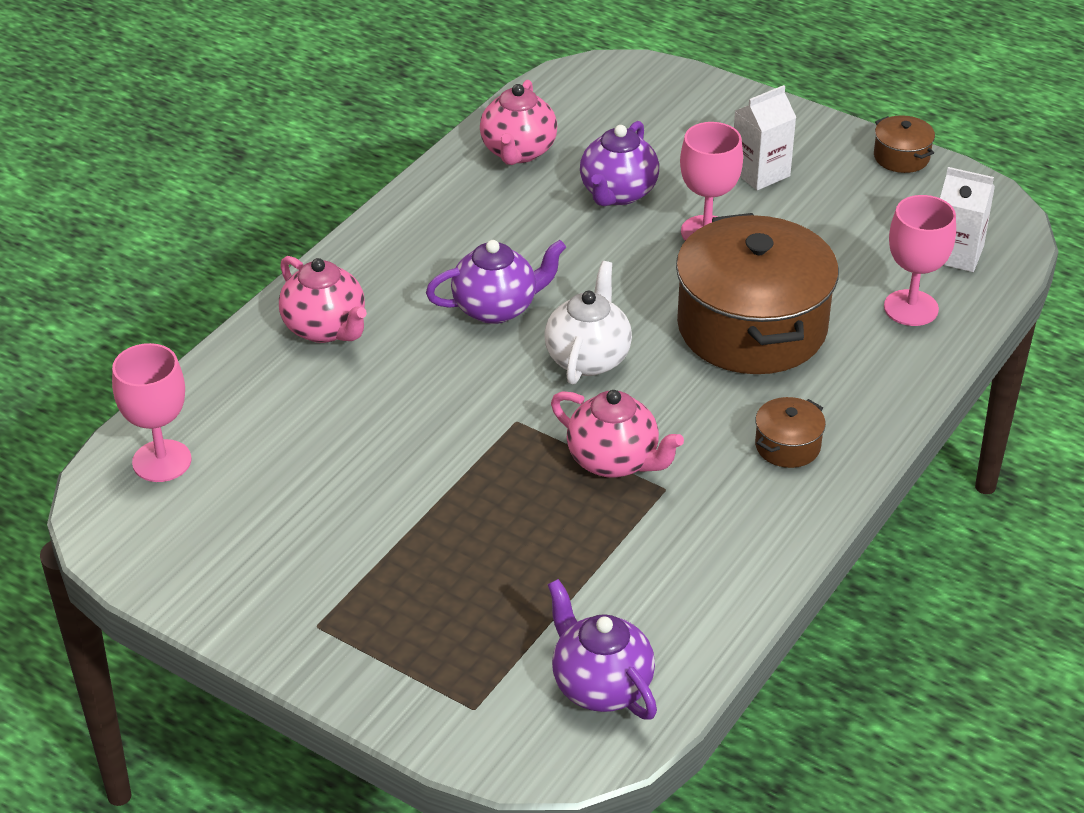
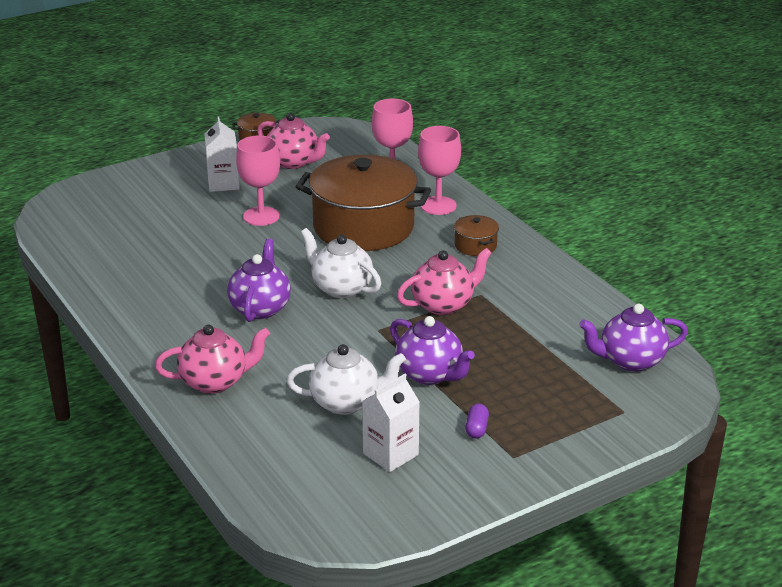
camera: 65 degrees left, 10 degrees down
(162, 461) = (295, 490): pink goblet -> pink goblet (438, 206)
(345, 445) = (346, 403): none -> white teapot
(356, 575) = (476, 429): none -> purple capsule
(518, 152) = (104, 258): pink teapot -> pink teapot (293, 162)
(618, 193) = (190, 234): purple teapot -> purple teapot (430, 374)
(956, 254) = (359, 150): white carton -> white carton (390, 454)

